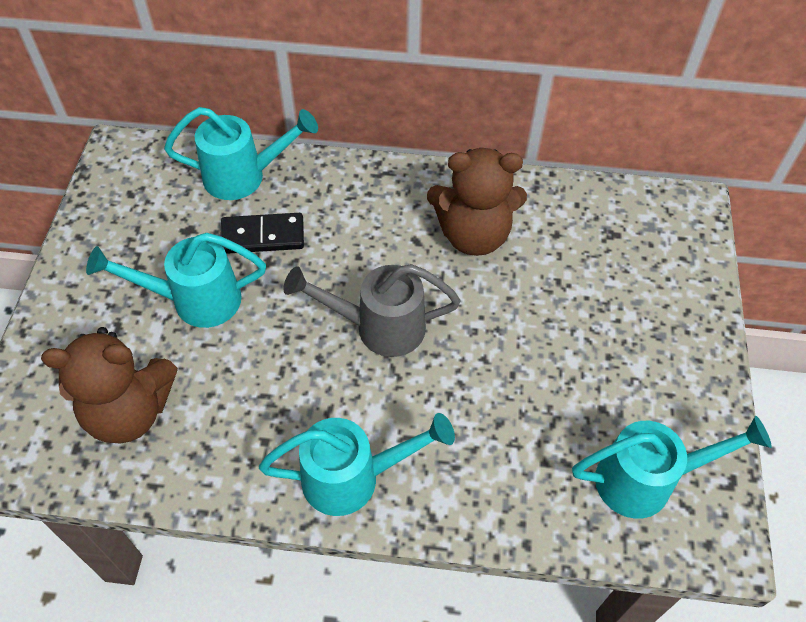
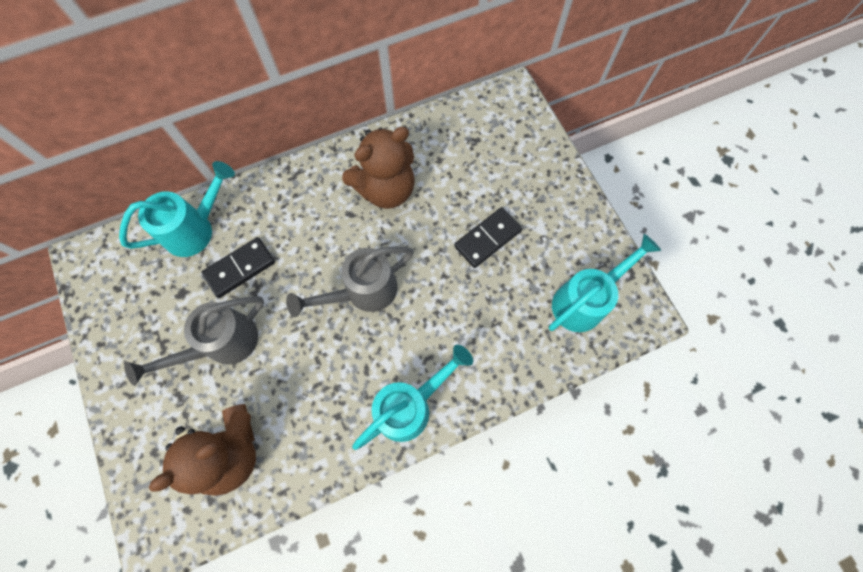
camera: 30 degrees left, 15 degrees up
(194, 300) = (222, 344): turquoise watering can -> grey watering can
(563, 346) = (487, 239): none -> black domino

